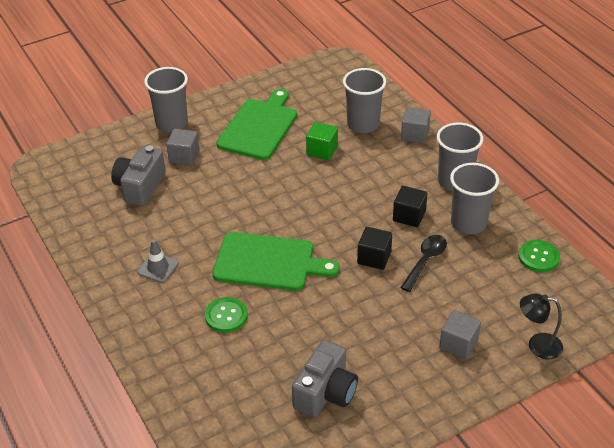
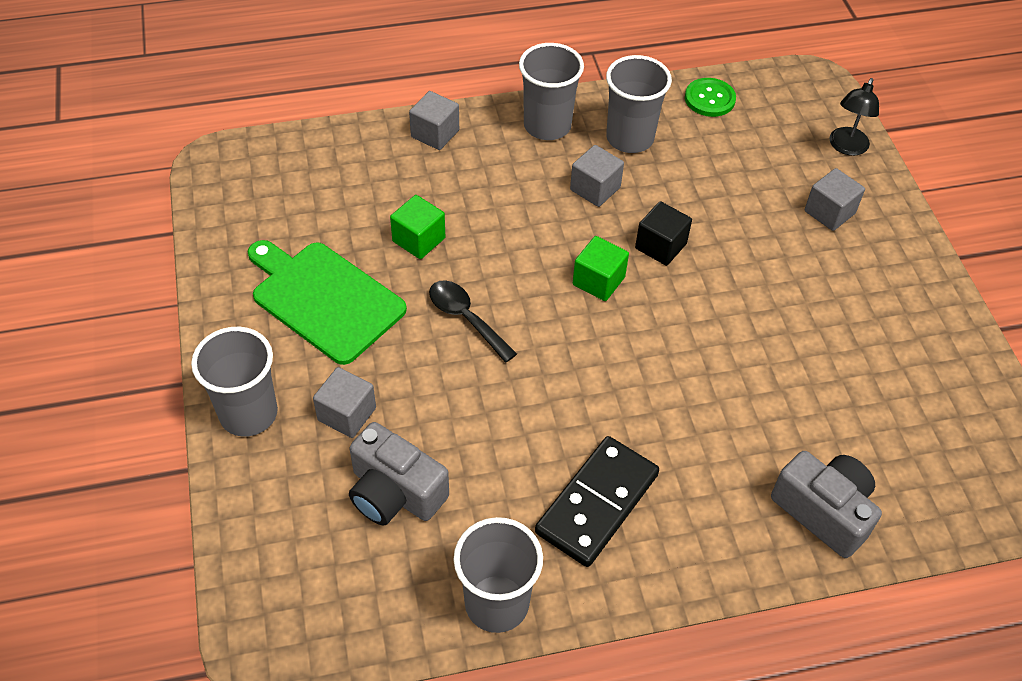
camera: 75 degrees left, 10 degrees up
(158, 268) = (597, 503): grey traffic cone -> black domino
(226, 316) = (722, 437): green button -> none
(268, 262) = (631, 361): green cutting board -> none
(325, 392) = (881, 360): grey camera -> grey camera (823, 511)
(328, 234) = (598, 281): none -> green cube
(363, 124) = (384, 179): grey cup -> grey cup (496, 603)
(409, 216) = (595, 189): black cube -> grey cube
(425, 261) = (683, 198): black spoon -> black spoon (466, 318)

